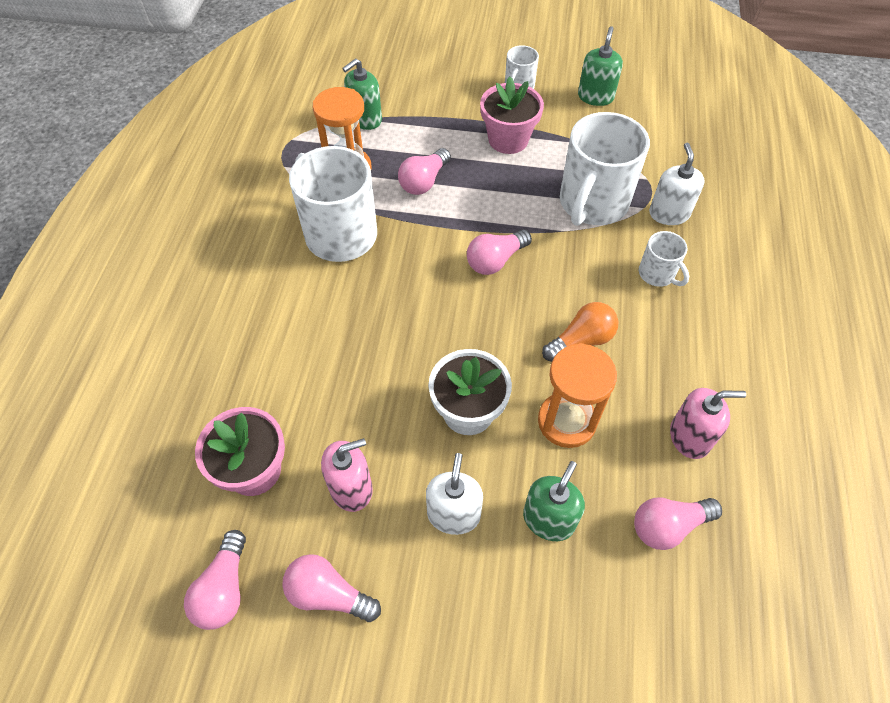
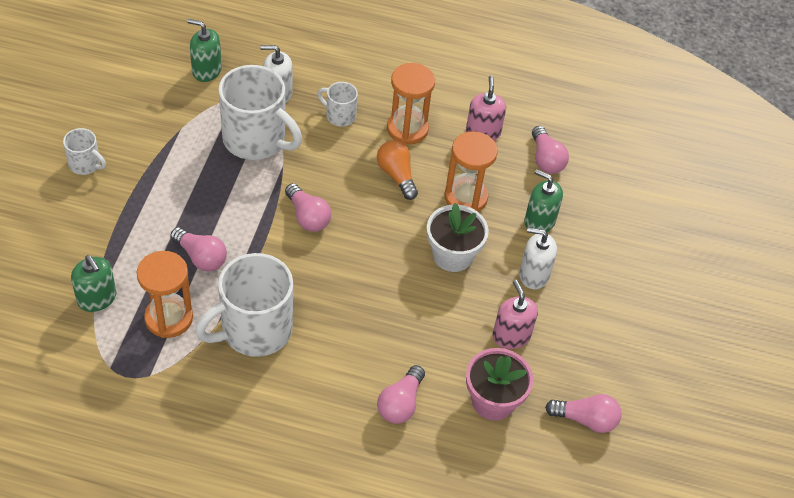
camera: 90 degrees left, 5 degrees down
(328, 594) = (589, 354): pink light bulb -> pink light bulb (400, 403)
(508, 139) = (160, 185): pink flower pot -> none
(595, 97) = (118, 109): green soap dispenser -> green soap dispenser (206, 70)
(657, 274) = (339, 116): white mug -> white mug turned 120 degrees counterclockwise
(662, 346) = (407, 129): none -> orange hourglass

